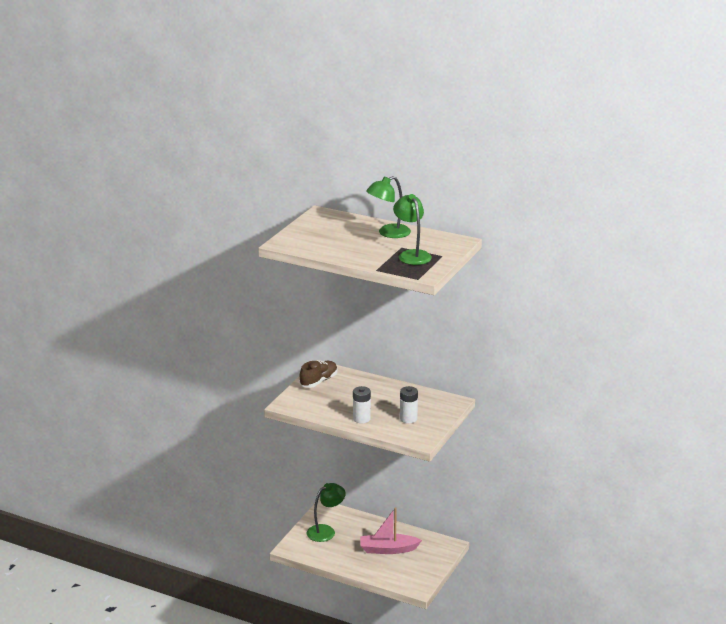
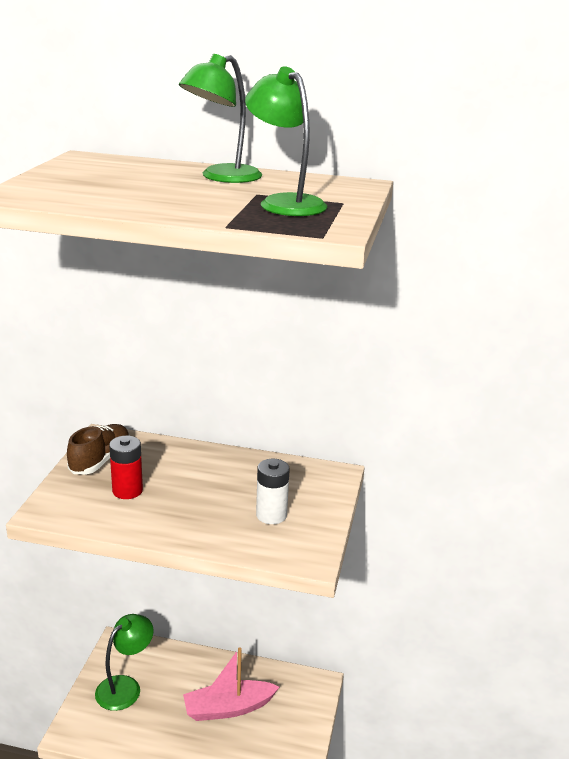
camera: 15 degrees left, 0 degrees up
(331, 399) = (127, 490): none -> red battery
(361, 419) = (189, 524): white battery -> none

